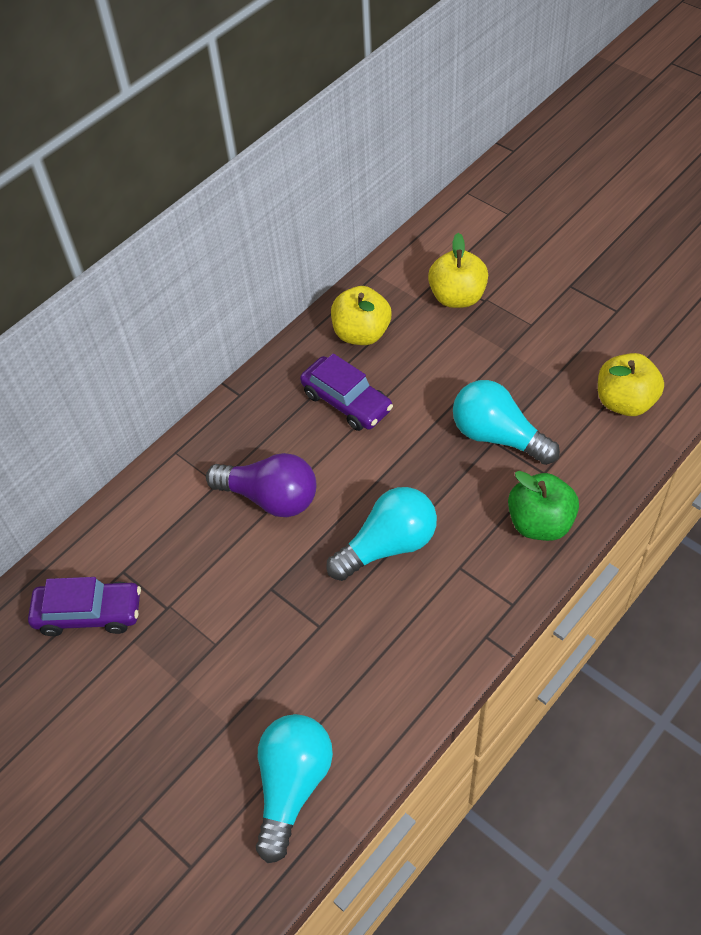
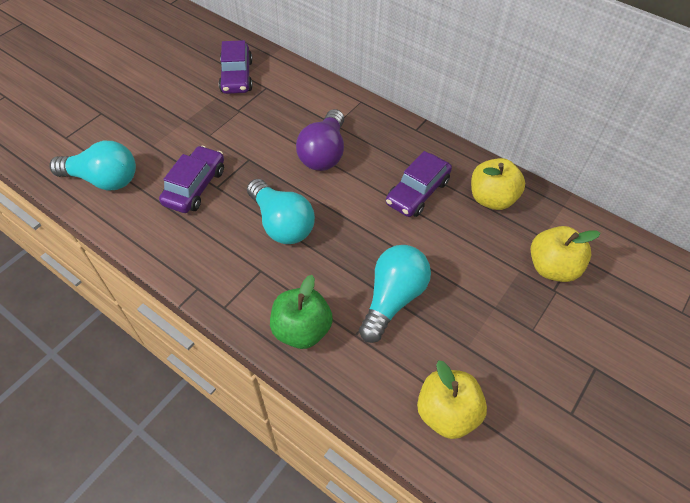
camera: 80 degrees right, 0 degrees up
(317, 654) = (195, 186): none -> purple car

